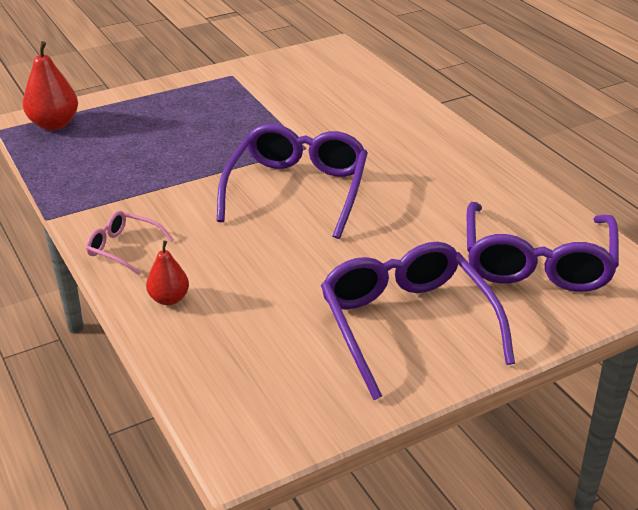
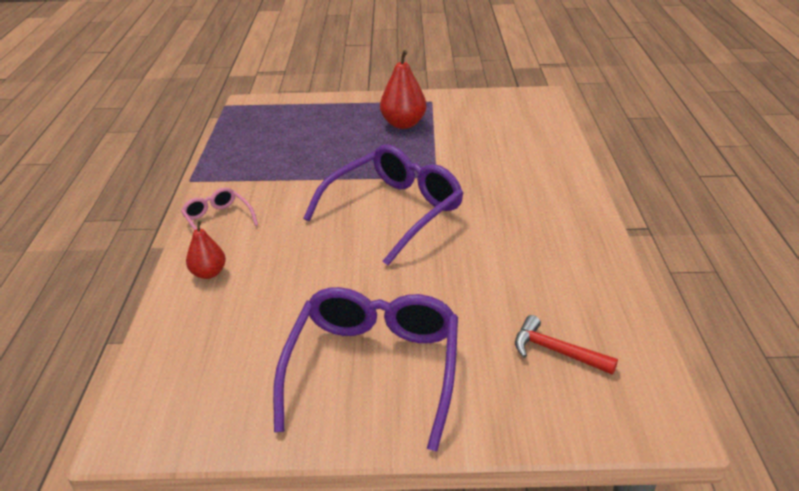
camera: 30 degrees right, 0 degrees up
(54, 124) = (265, 110): red pear -> red pear (403, 124)
(536, 262) = (556, 351): purple glasses -> red hammer

